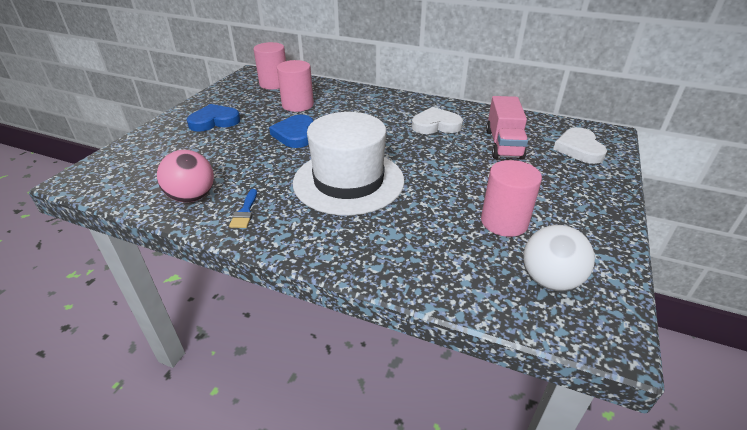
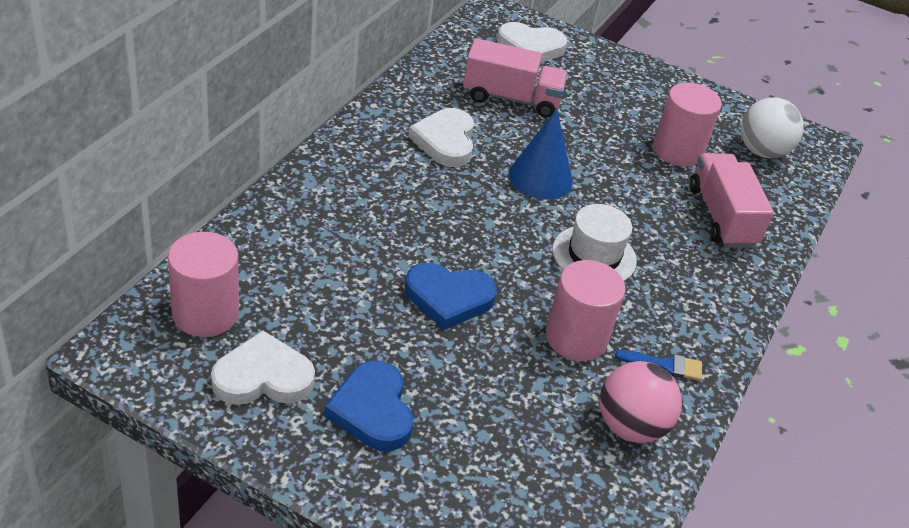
camera: 90 degrees left, 5 degrees up
(236, 98) = (263, 377): none -> white heart
(297, 105) = (328, 285): pink cylinder -> pink cylinder (576, 338)
(348, 181) = (594, 255): white hat -> white hat, size x0.55
(421, 158) = (540, 178): none -> blue cone
(425, 246) = (721, 216): none -> pink truck

